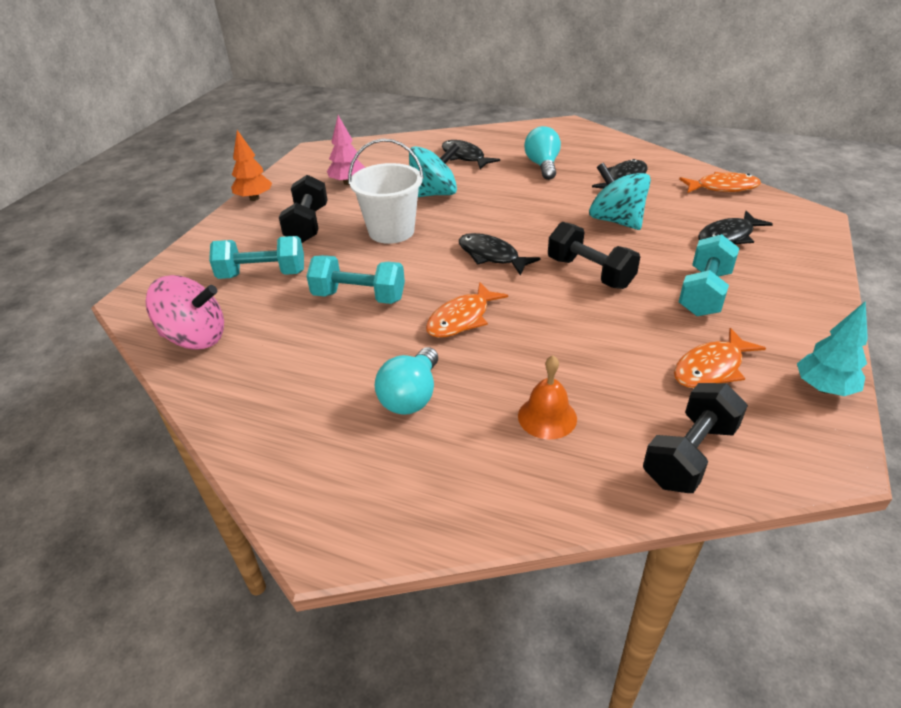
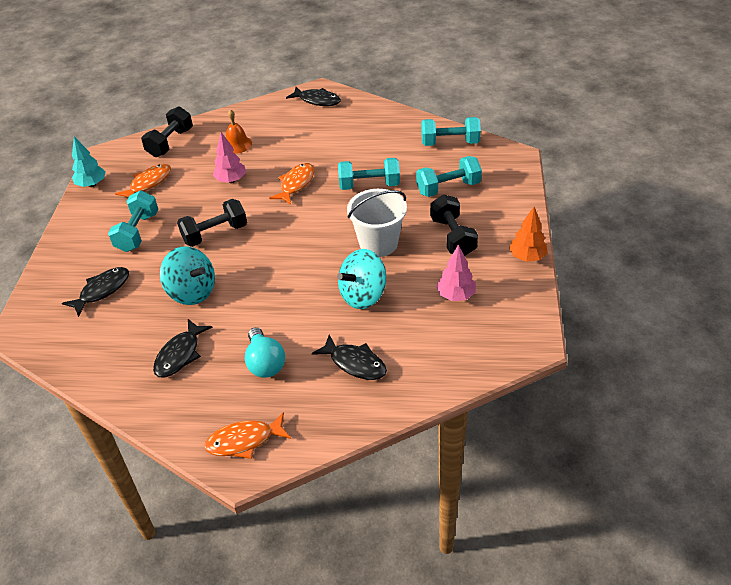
camera: 165 degrees right, 5 degrees up
(195, 338) = (450, 143): pink spinning top -> turquoise dumbbell
(411, 396) = (308, 140): turquoise light bulb -> none
(491, 256) = (290, 235): black fish -> black fish (317, 100)
(563, 345) = (231, 180): none -> pink tree
(590, 273) = (215, 234): black dumbbell -> black dumbbell turned 60 degrees counterclockwise
(722, 187) = (83, 359): orange fish -> orange fish (244, 441)

